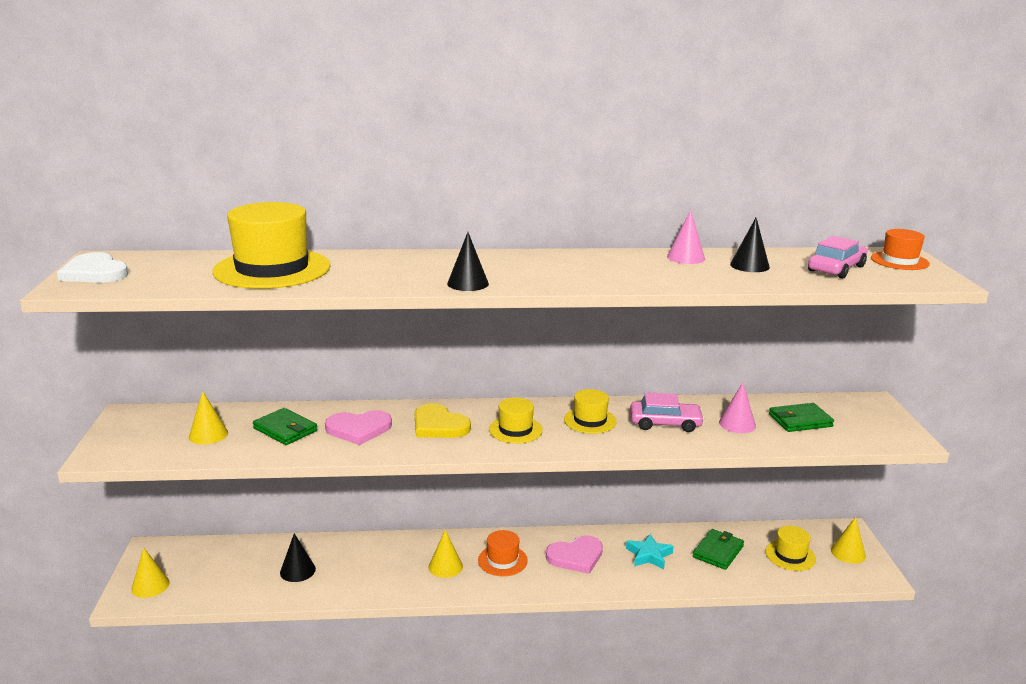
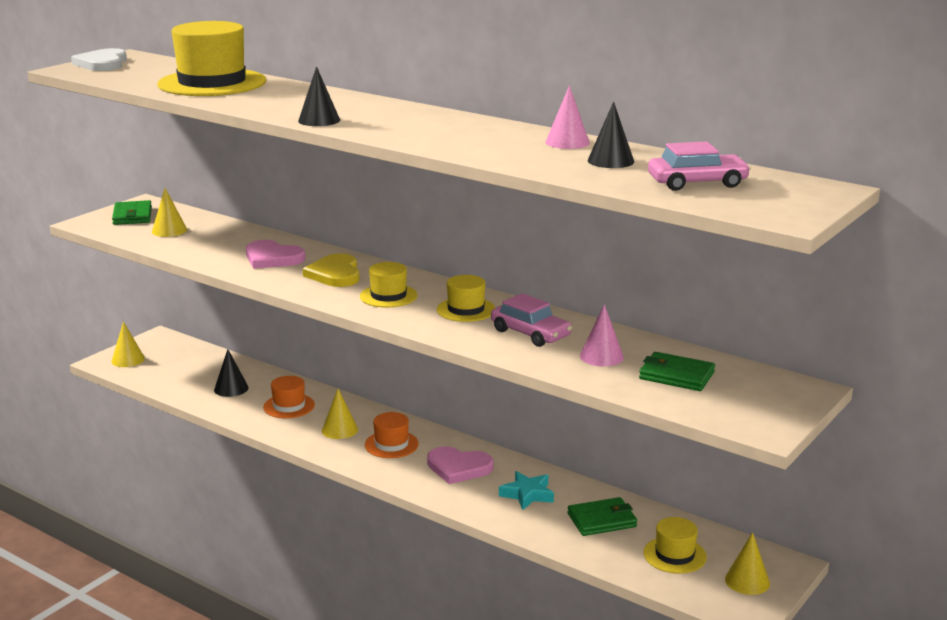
camera: 40 degrees right, 0 degrees up
(285, 430) = (222, 243): green wallet -> green wallet (132, 216)
(899, 261) = (800, 193): orange hat -> orange hat (289, 406)

